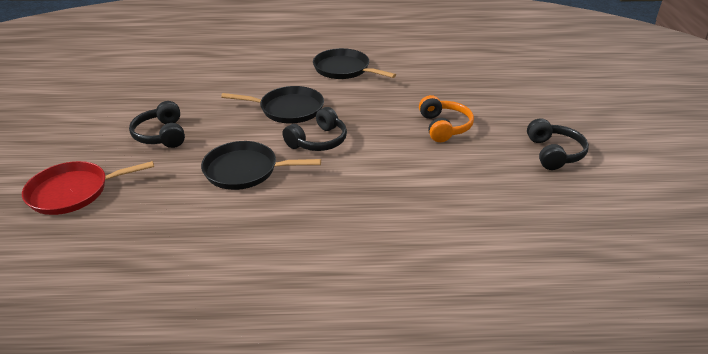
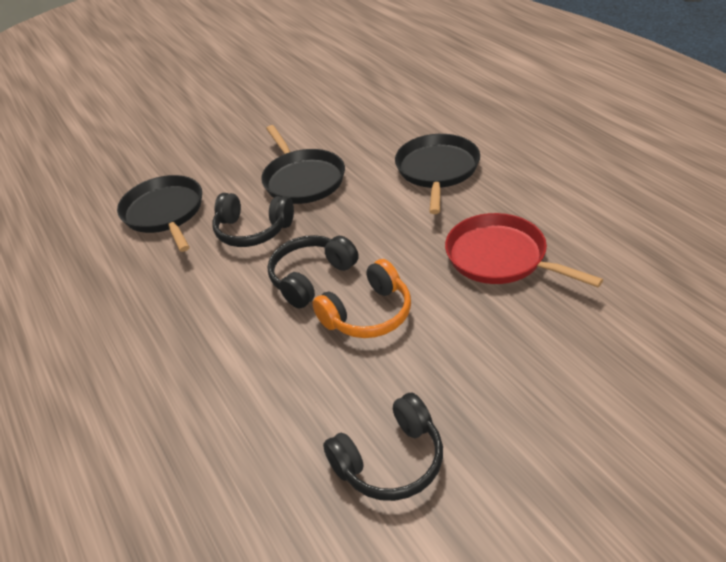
camera: 65 degrees right, 5 degrees up
(73, 192) = (81, 148): red pan -> red pan (501, 257)
(162, 135) = (193, 138): black headphones -> black headphones (311, 278)

